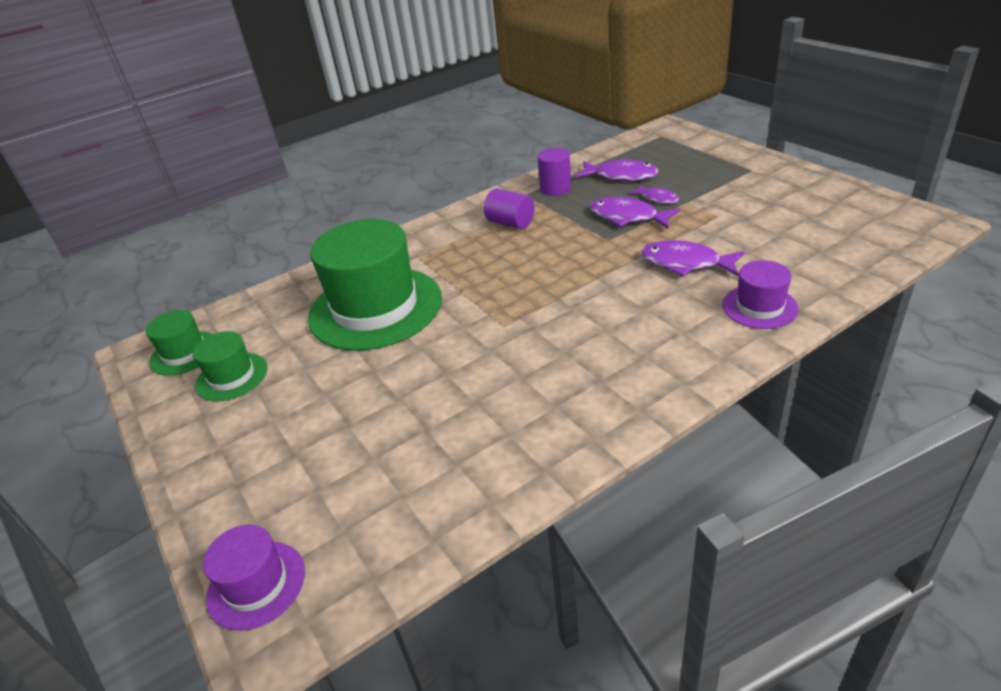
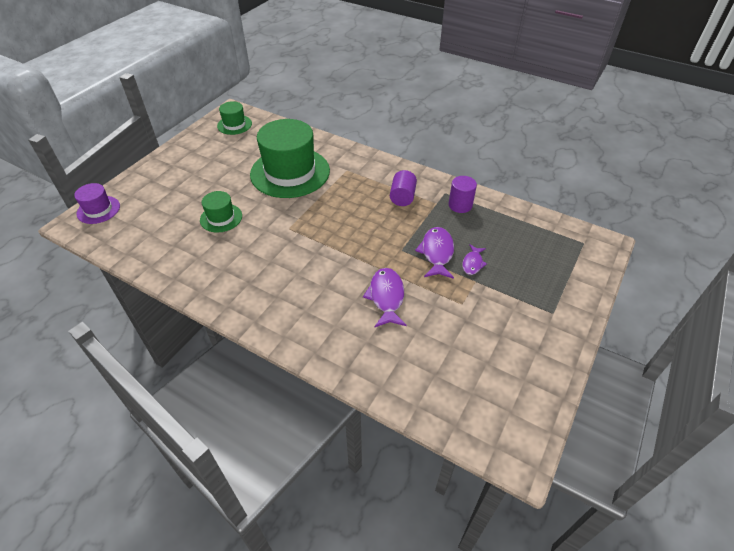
camera: 60 degrees right, 10 degrees up
(232, 377) = (221, 147): green hat -> green hat (221, 218)
(621, 176) = (498, 235): purple fish -> none
(759, 307) = (345, 347): purple hat -> none

